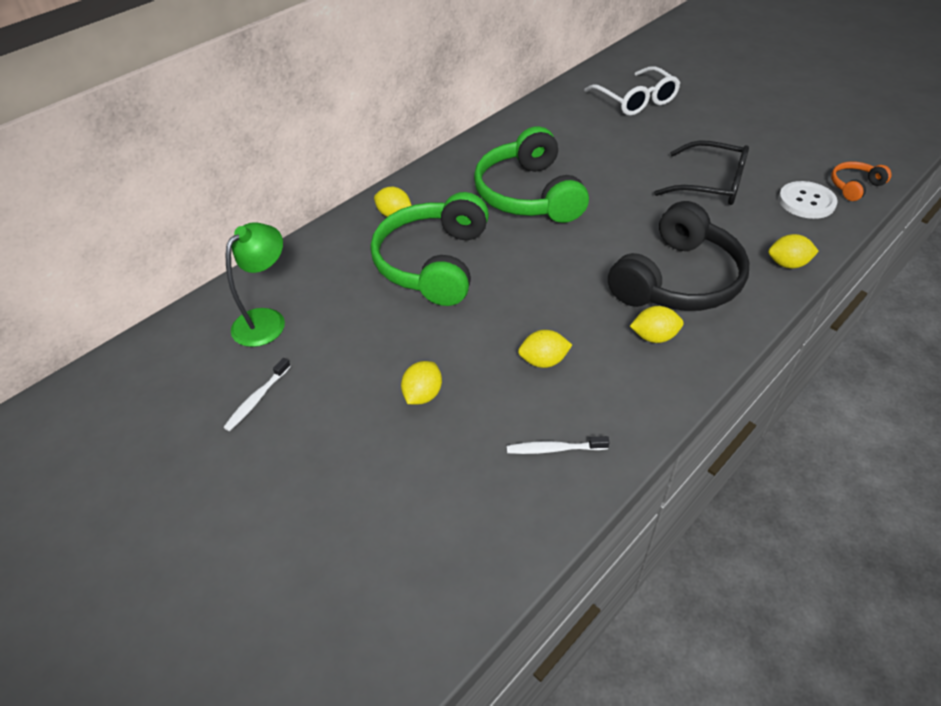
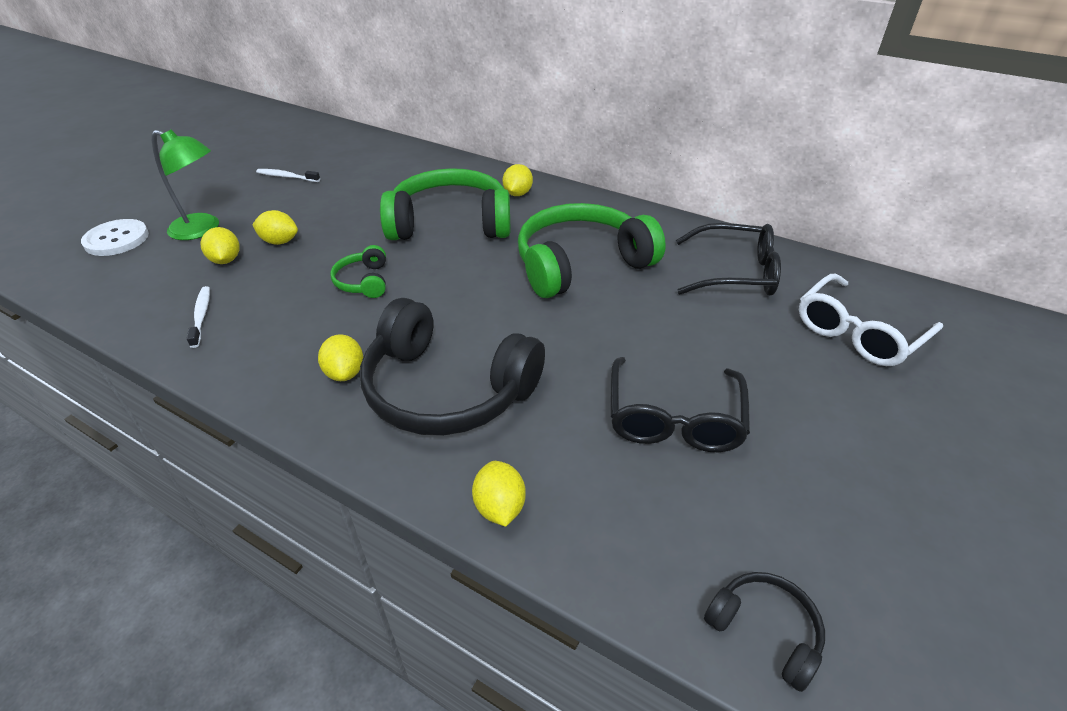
camera: 75 degrees right, 5 degrees down
(266, 320) = (370, 164): green lamp -> green lamp (203, 229)
(521, 325) = (364, 281): none -> green headphones
(543, 361) = (313, 299): yellow lemon -> yellow lemon (226, 260)
(560, 128) = (735, 273): none -> black glasses
(806, 202) = (677, 543): white button -> white button (116, 239)
(854, 186) = (764, 631): orange headphones -> black headphones

